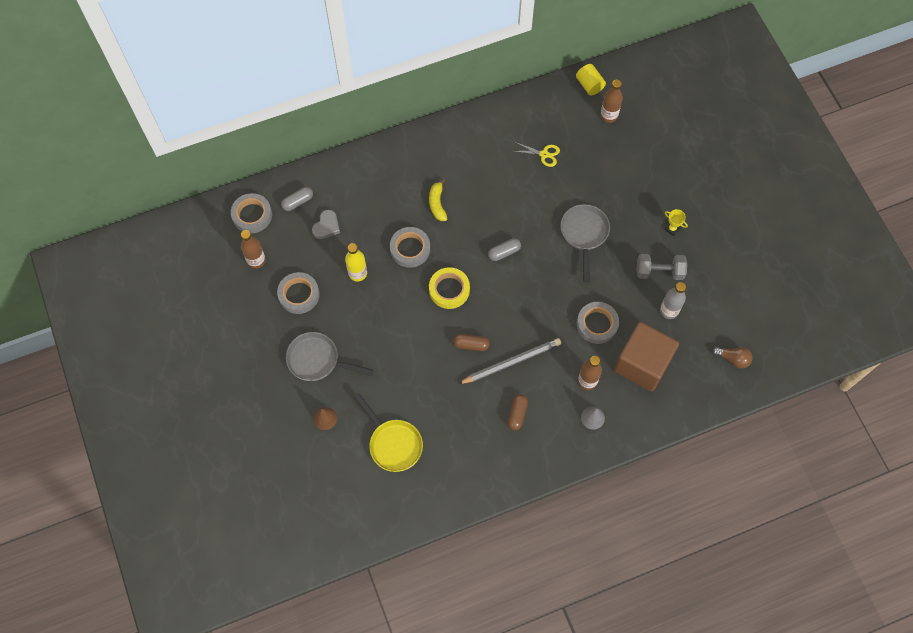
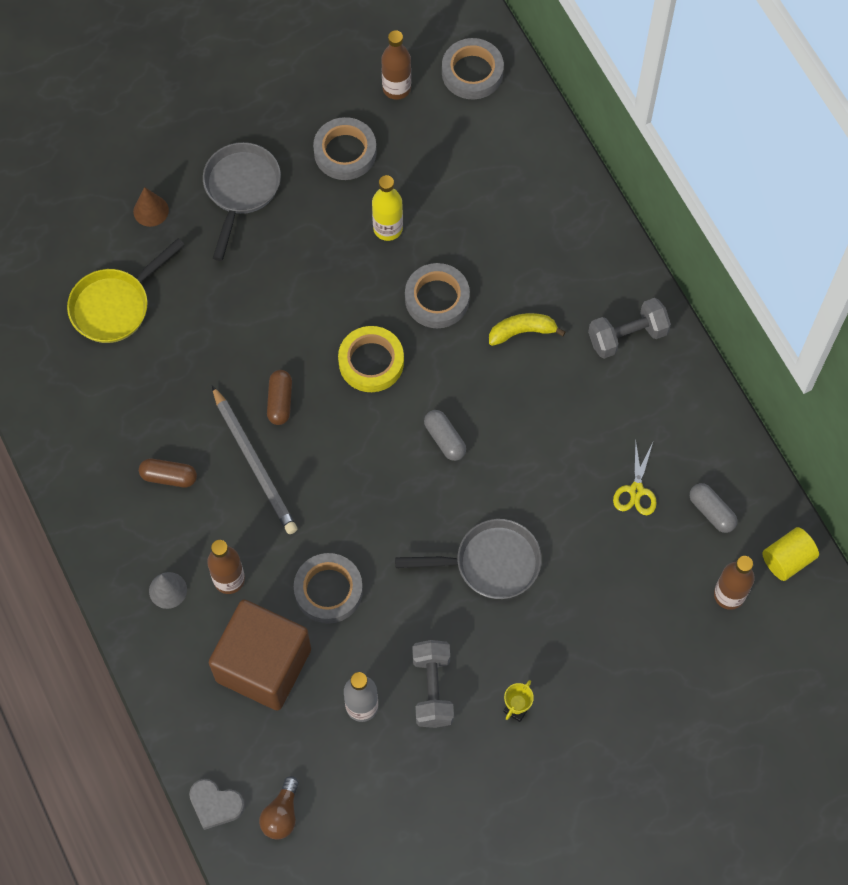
camera: 85 degrees right, 0 degrees up
(298, 202) = (502, 131): grey capsule -> grey capsule (711, 511)
(326, 226) = (464, 176): grey heart -> grey heart (215, 804)
(446, 148) = (627, 336): none -> grey dumbbell

